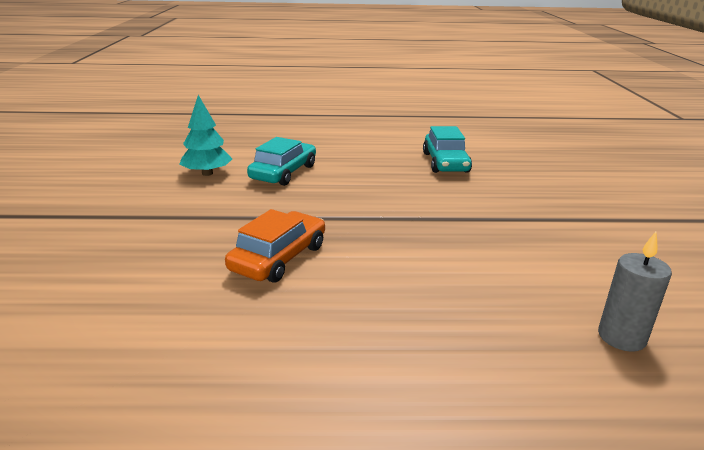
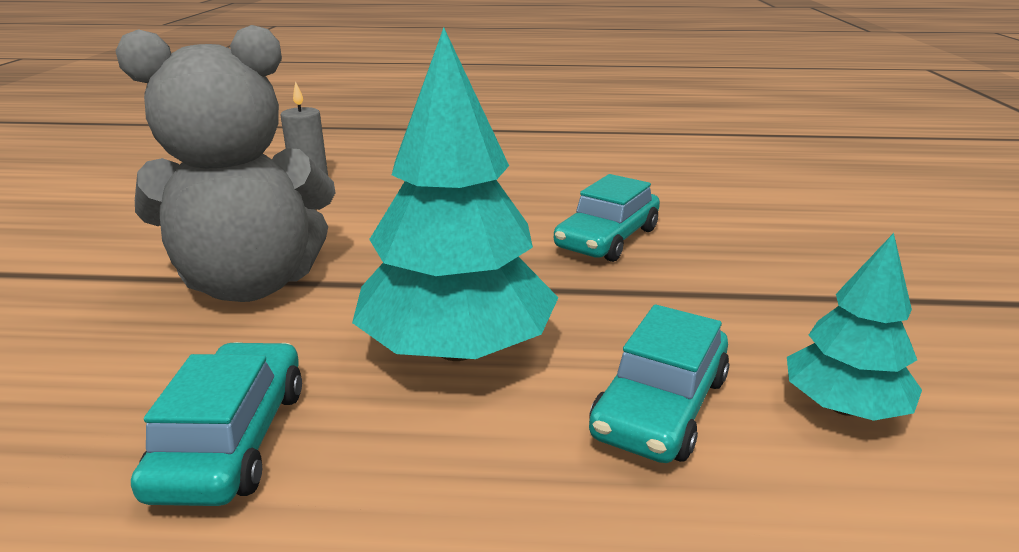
camera: 175 degrees left, 0 degrees up
(279, 258) = (607, 238): orange car -> turquoise car
(374, 188) = (457, 349): none -> turquoise tree
(516, 216) = (252, 284): none -> grey teddy bear

